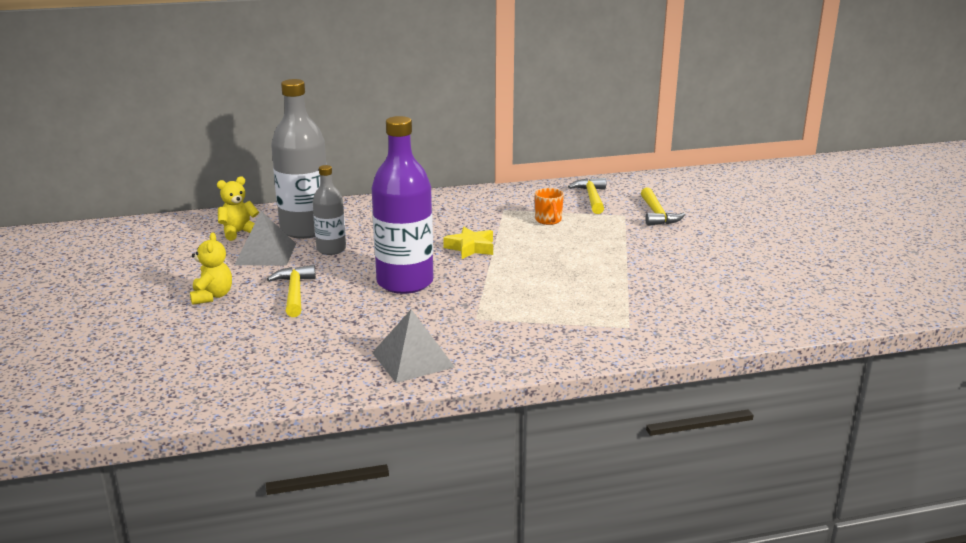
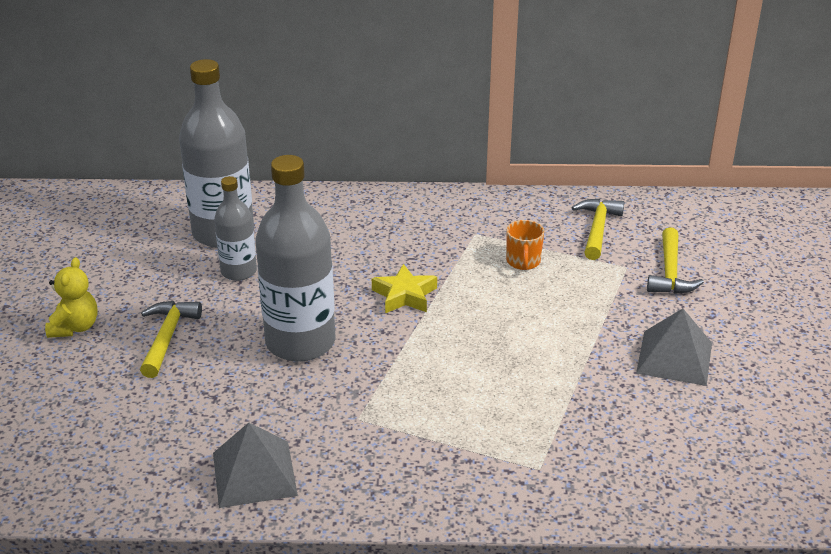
camera: 15 degrees right, 10 degrees up
(238, 232) = (146, 226): yellow teddy bear -> none
(265, 254) = (161, 267): grey pyramid -> grey pyramid (674, 357)
(405, 282) = (300, 342): purple bottle -> grey bottle

